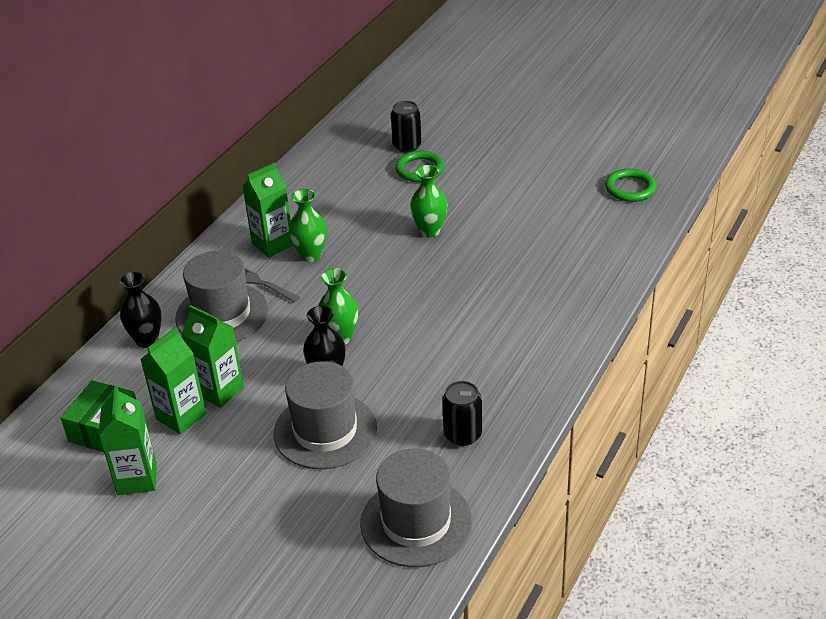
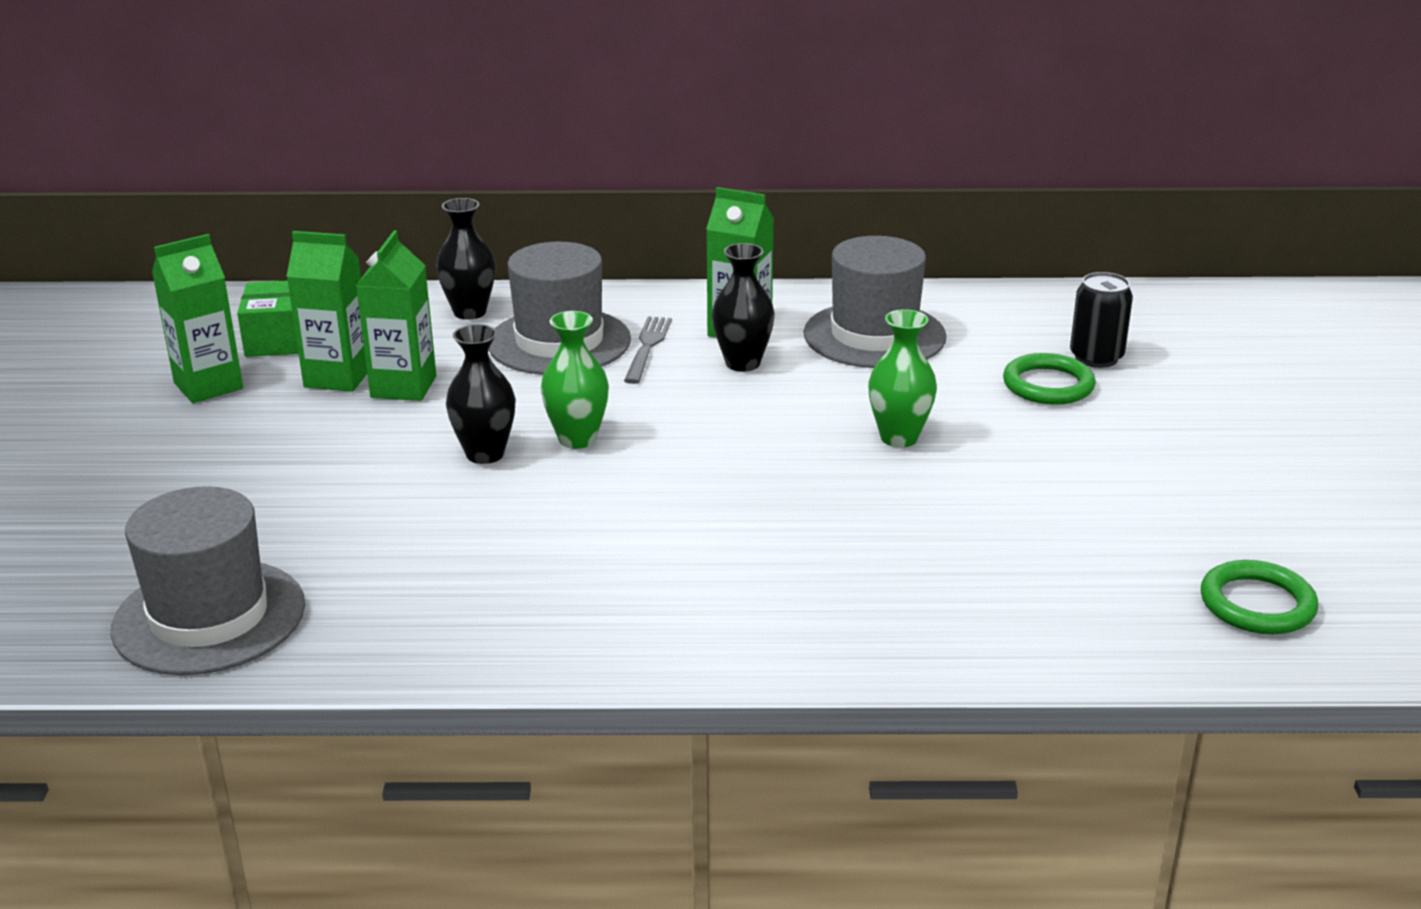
camera: 60 degrees right, 10 degrees down
(310, 255) = (742, 363): green vase -> black vase
(325, 431) = (368, 486): grey hat -> grey hat (874, 335)
(462, 435) = (425, 605): black can -> none

